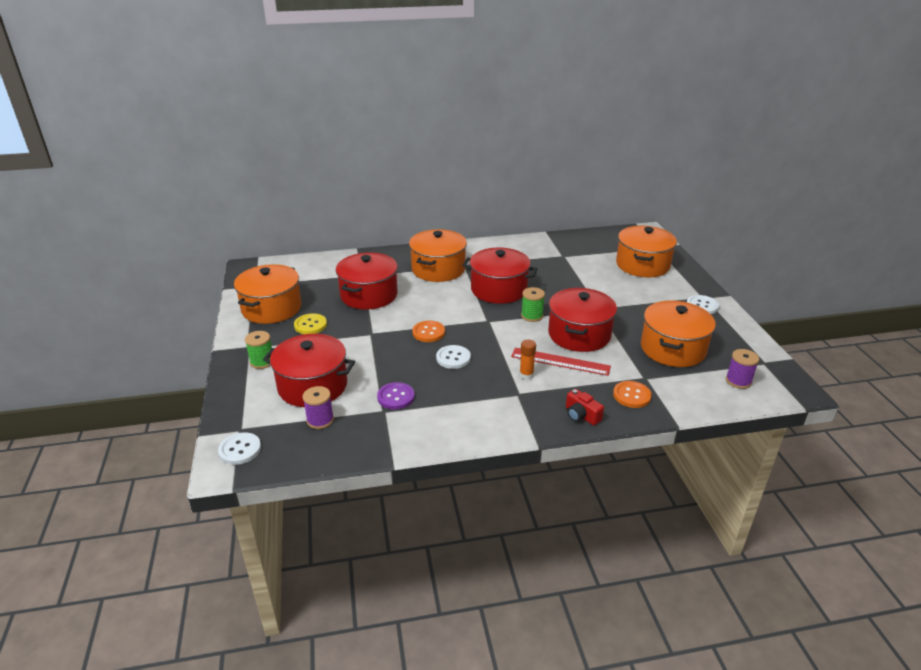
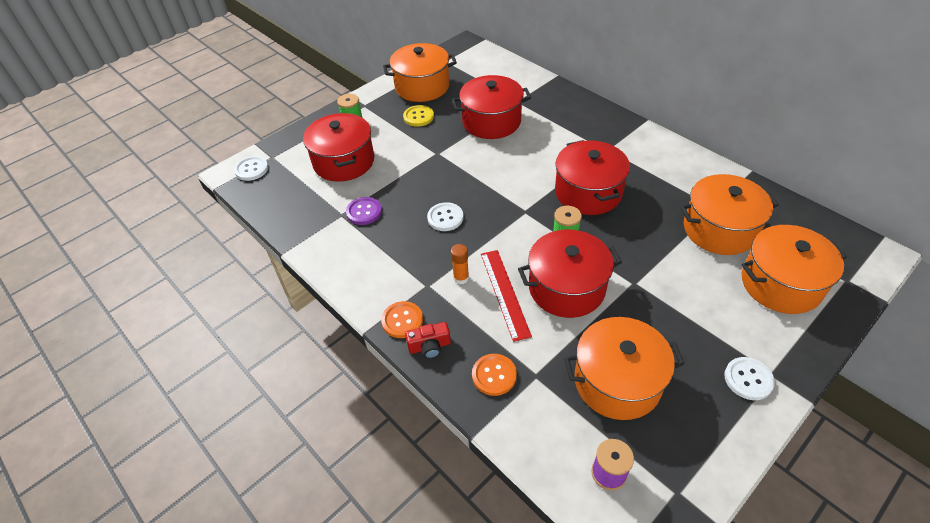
camera: 60 degrees right, 15 degrees up
(320, 420) = (307, 188): purple spool -> none
(428, 332) = (469, 184): orange button -> orange button (402, 320)
(438, 269) = (579, 137): orange pot -> orange pot (719, 229)
(581, 415) = (429, 346): red camera -> red camera turned 120 degrees counterclockwise

